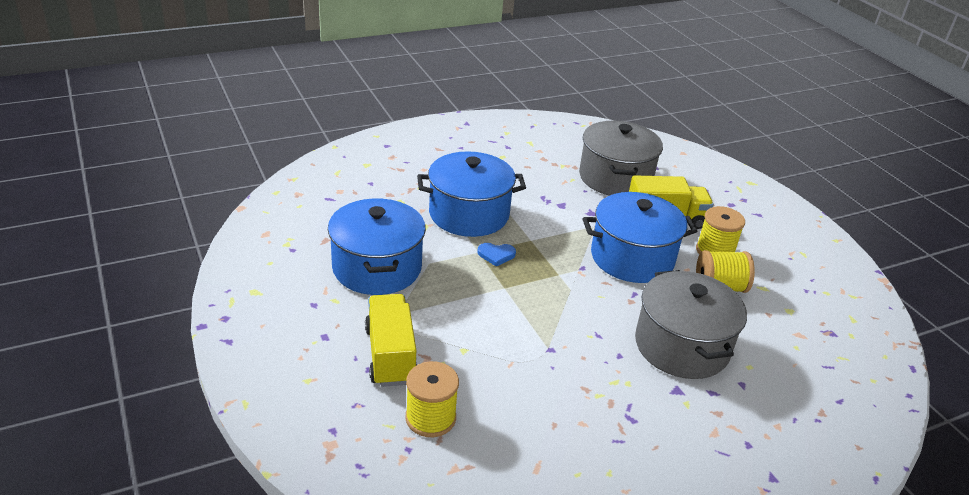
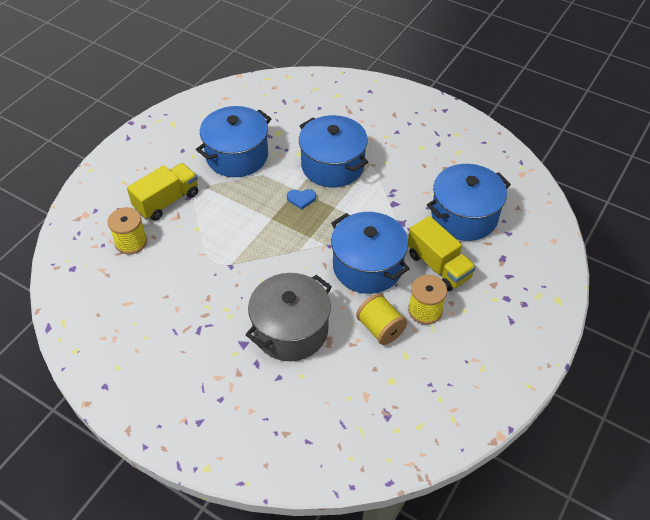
camera: 60 degrees right, 15 degrees up
(496, 255) = (301, 199): blue heart -> blue heart turned 60 degrees counterclockwise
(615, 178) = (464, 216): grey pot -> blue pot

